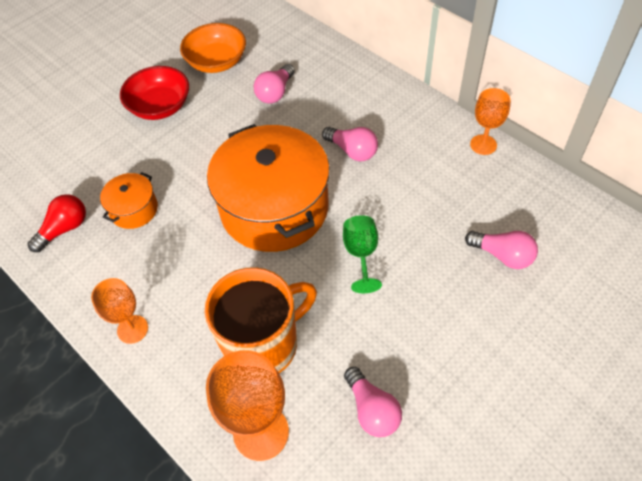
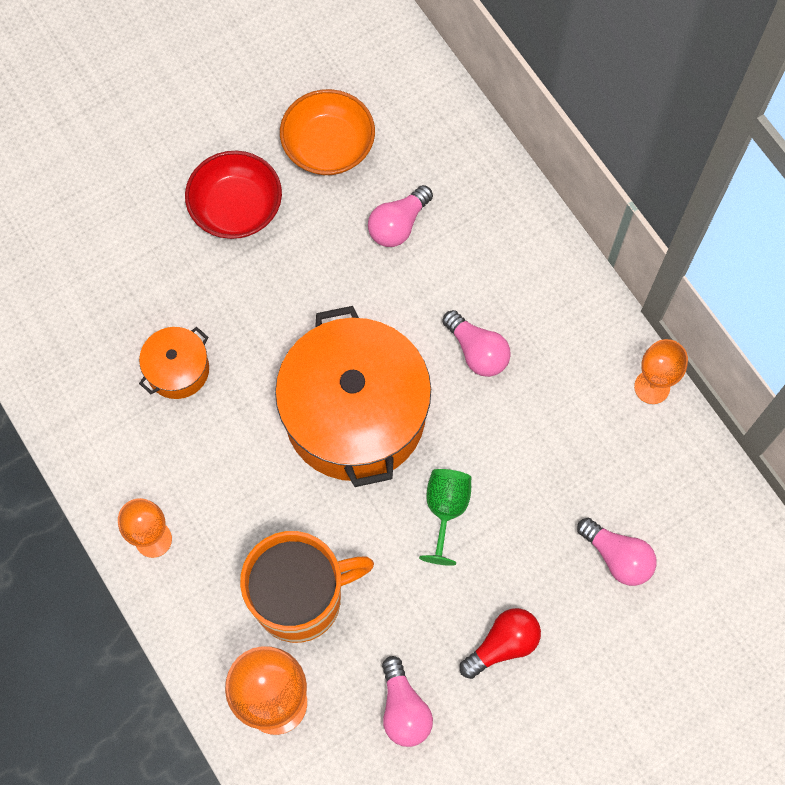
camera: 10 degrees right, 15 degrees up
(64, 229) = (87, 376): red light bulb -> red light bulb (502, 645)

